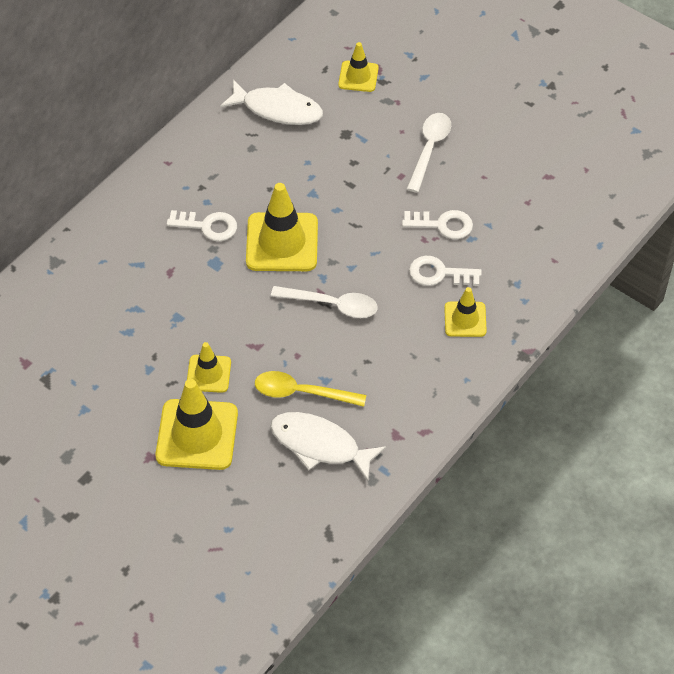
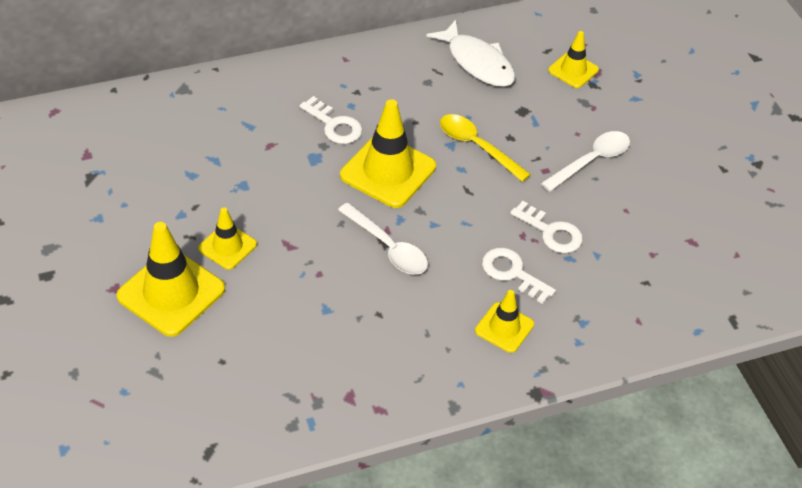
camera: 30 degrees right, 5 degrees down
(301, 393) = (295, 308): yellow spoon -> yellow spoon (477, 146)
(320, 445) = (271, 365): white fish -> none

